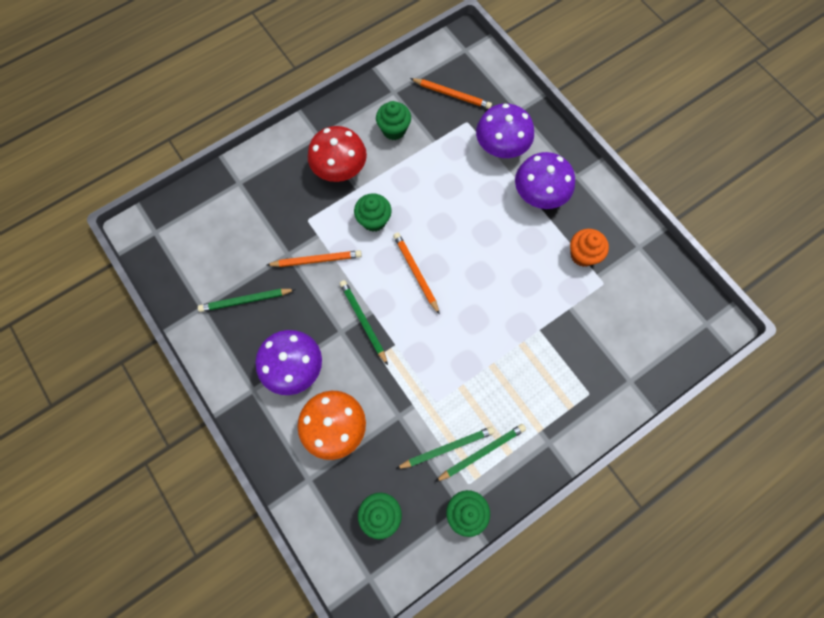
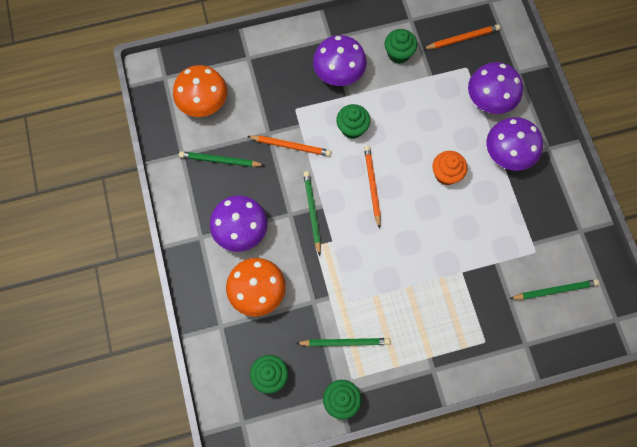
camera: 20 degrees right, 0 degrees up
(206, 245) = (203, 102): none -> orange mushroom
(340, 168) = (339, 73): red mushroom -> purple mushroom
(452, 95) = (462, 38): orange pencil -> orange pencil turned 60 degrees counterclockwise
(482, 452) = (373, 356): green pencil -> green pencil (555, 290)
(583, 255) = (526, 220): orange cupcake -> orange cupcake (446, 174)

